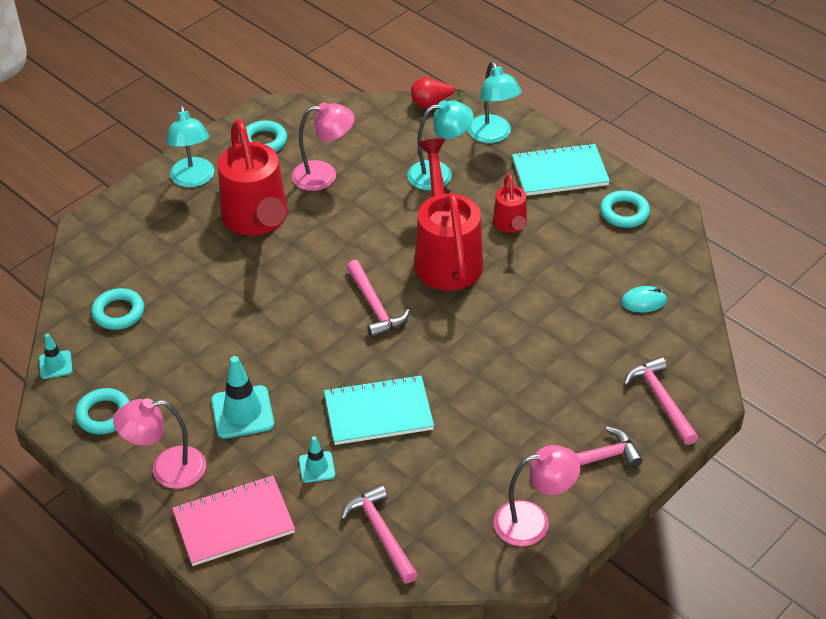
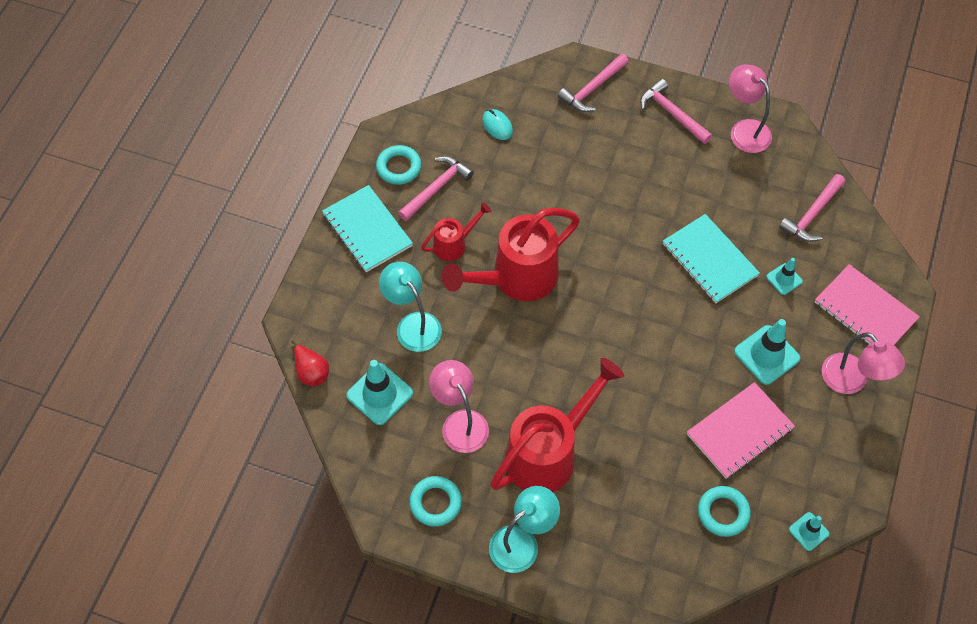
camera: 115 degrees left, 15 degrees up
(104, 415) = (832, 459): turquoise ring -> none
(181, 356) = (740, 431): none -> pink notebook
(374, 306) = (603, 308): pink hammer -> pink hammer (437, 188)
(383, 136) = (379, 394): none -> turquoise traffic cone
(493, 135) = (338, 300): turquoise lamp -> none

